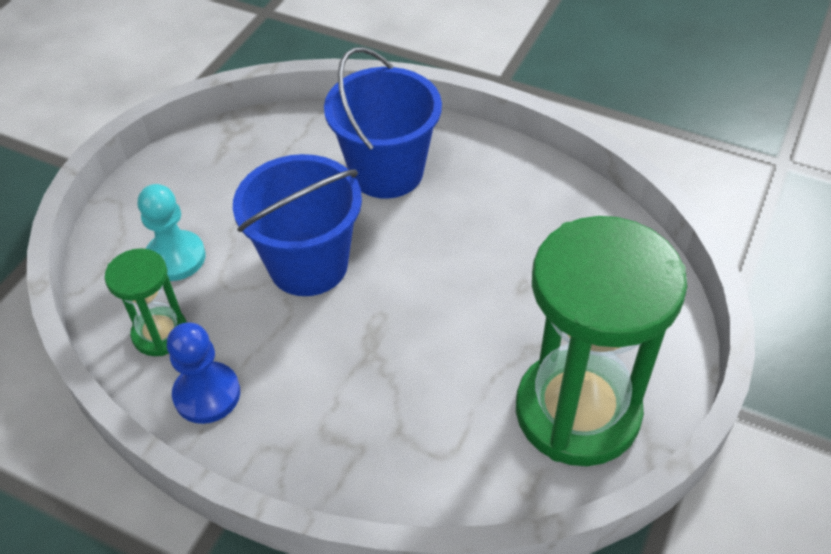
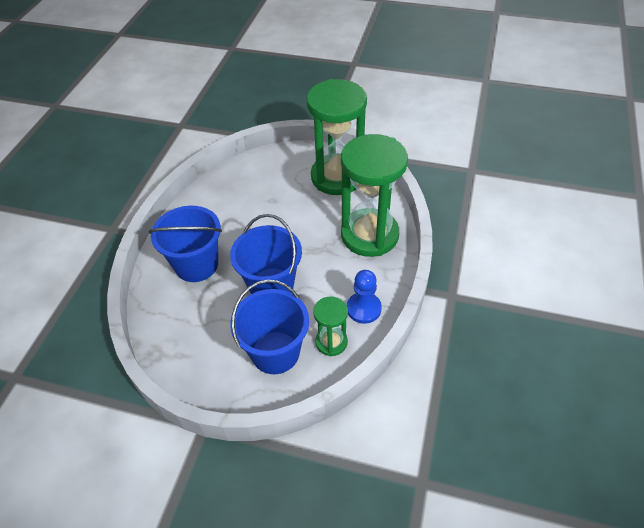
camera: 100 degrees left, 0 degrees up
(175, 257) = (275, 352): turquoise pawn -> blue bucket
(385, 441) = (369, 235): none -> green hourglass

